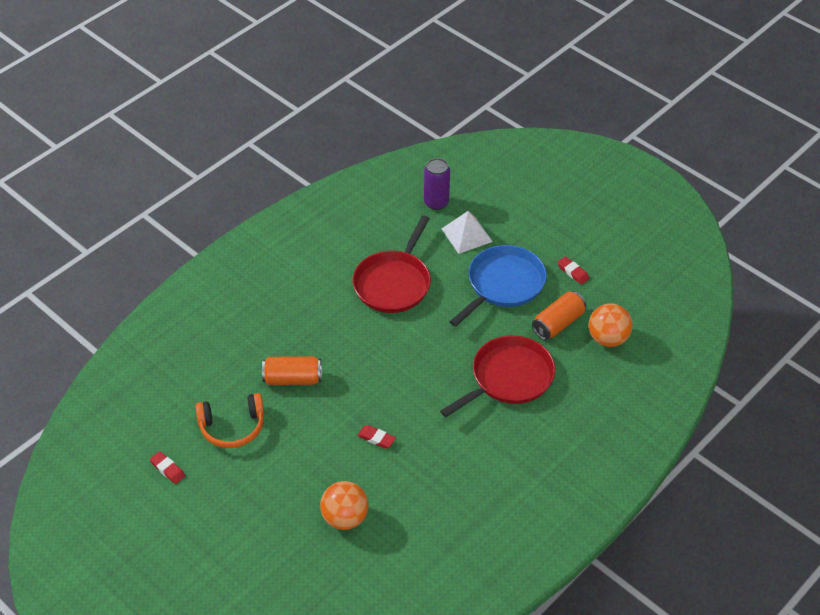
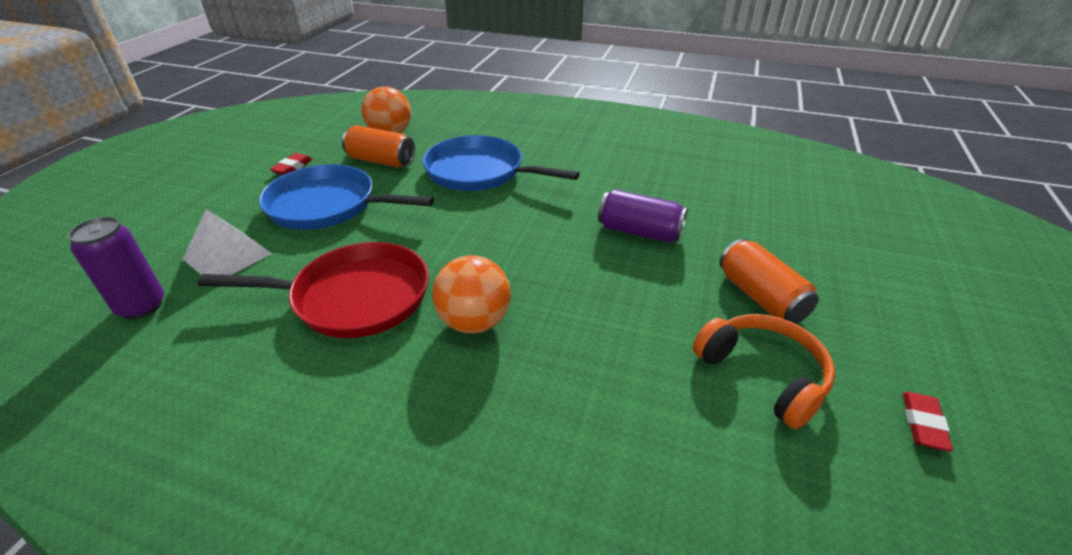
camera: 115 degrees left, 10 degrees down
(292, 379) = (615, 340): orange can -> orange can (761, 297)
(345, 518) = (762, 222): orange ball -> orange ball (474, 322)
(376, 438) = (639, 232): red eraser -> purple can
(509, 378) = (479, 172): red pan -> blue pan

